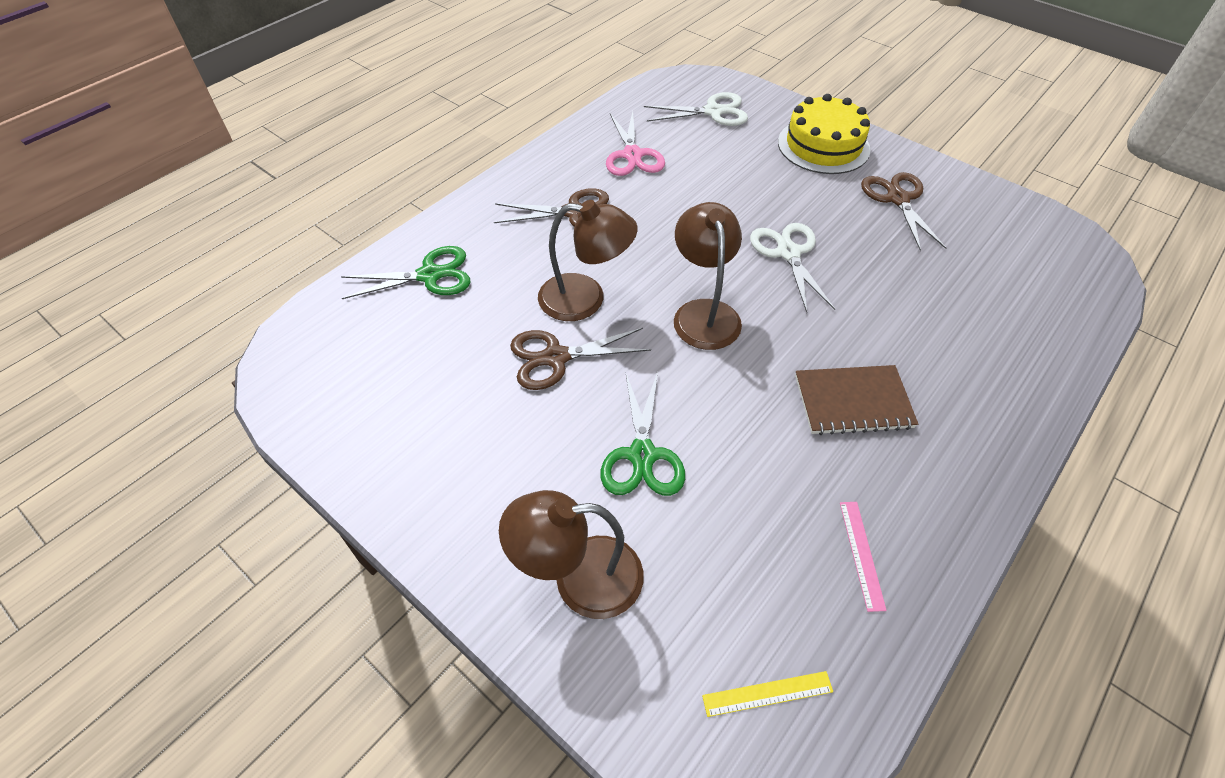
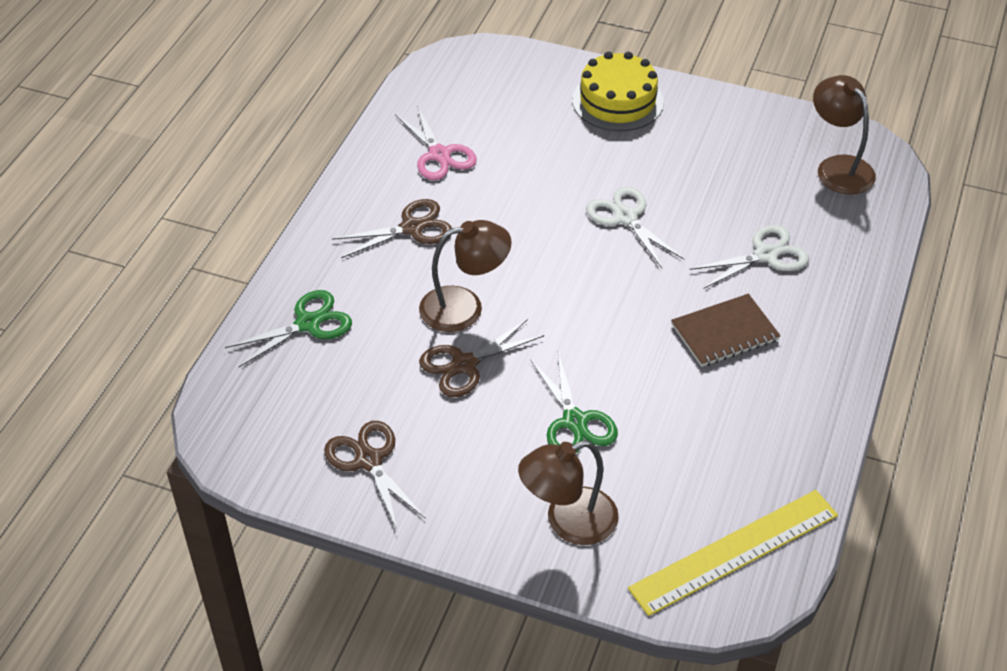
camera: 20 degrees left, 5 degrees down
(704, 313) = (574, 292): brown lamp -> brown lamp (838, 167)
(713, 112) = (497, 88): white scissors -> white scissors (765, 255)
(767, 693) = (734, 551): yellow ruler -> yellow ruler, size x2.38
(861, 554) = (768, 443): pink ruler -> none
(898, 199) = (703, 140): brown scissors -> brown scissors (369, 460)

